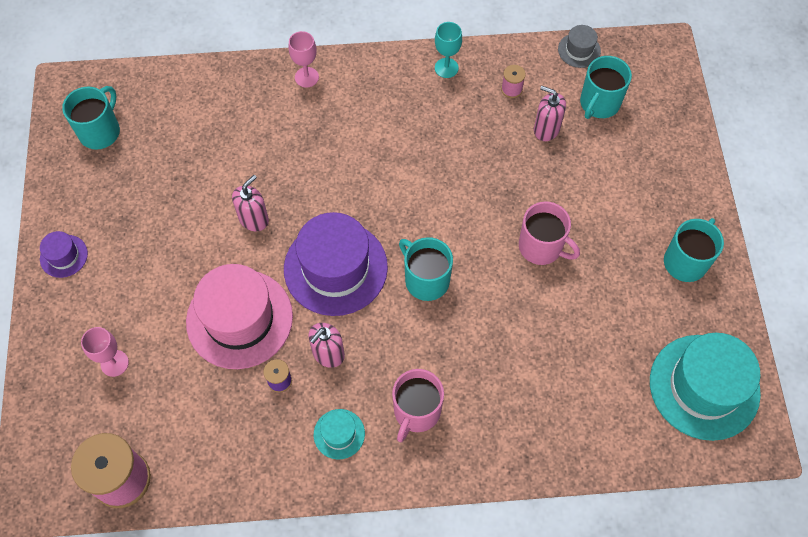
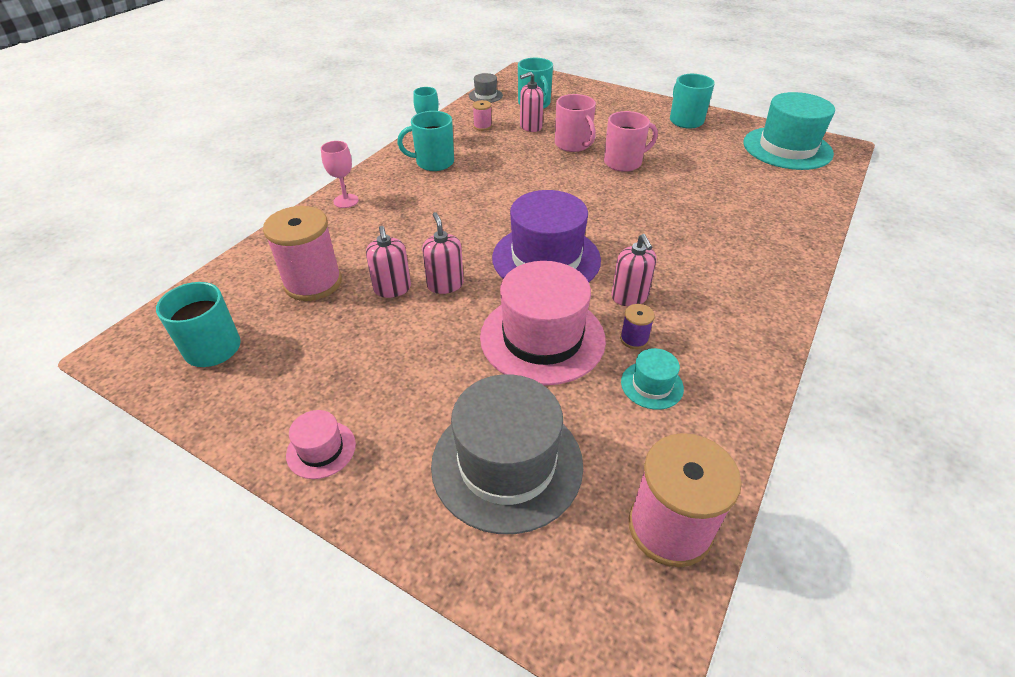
camera: 55 degrees left, 20 degrees down
(64, 256) = (321, 449): purple hat -> pink hat
(114, 363) = (507, 463): pink goblet -> grey hat
(197, 135) = (313, 282): none -> pink spool
(225, 189) = (392, 289): none -> pink soap dispenser
(339, 434) = (719, 324): turquoise hat -> turquoise hat (652, 385)
(416, 411) = (725, 271): pink mug -> pink mug (573, 144)
(426, 280) = (603, 219): turquoise mug -> turquoise mug (433, 162)

